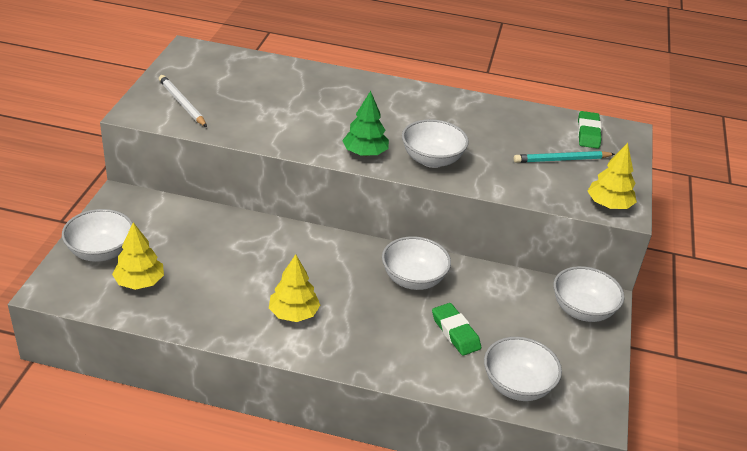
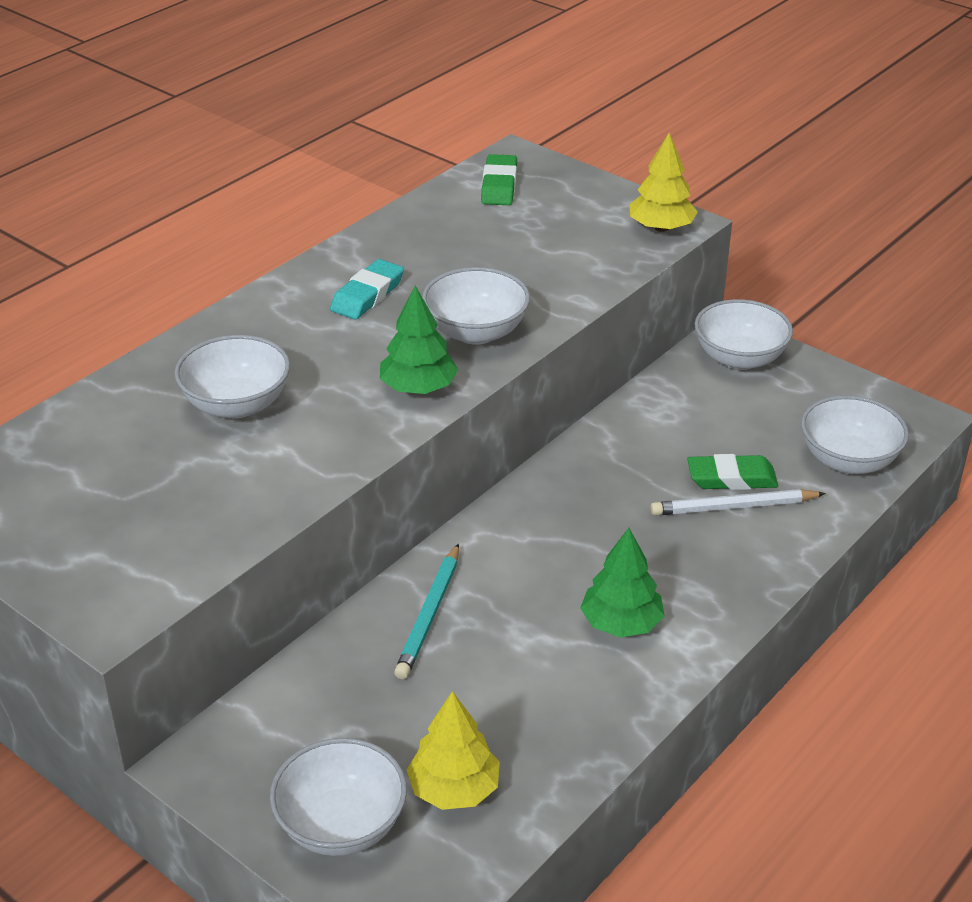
camera: 60 degrees left, 0 degrees up
(182, 103) = (125, 549): white pencil -> white pencil (733, 506)
(293, 314) = (621, 623): yellow tree -> green tree
(413, 279) = (608, 480): white bowl -> white bowl (237, 404)
(434, 116) = (367, 295): none -> turquoise eraser
(561, 160) = (544, 227): turquoise pencil -> turquoise pencil (429, 615)
(588, 133) = (499, 185): green eraser -> green eraser turned 60 degrees clockwise

